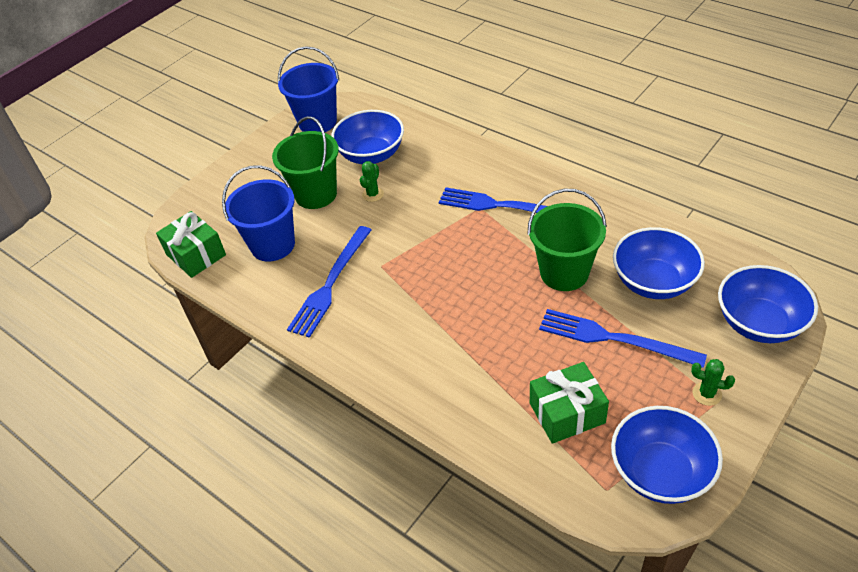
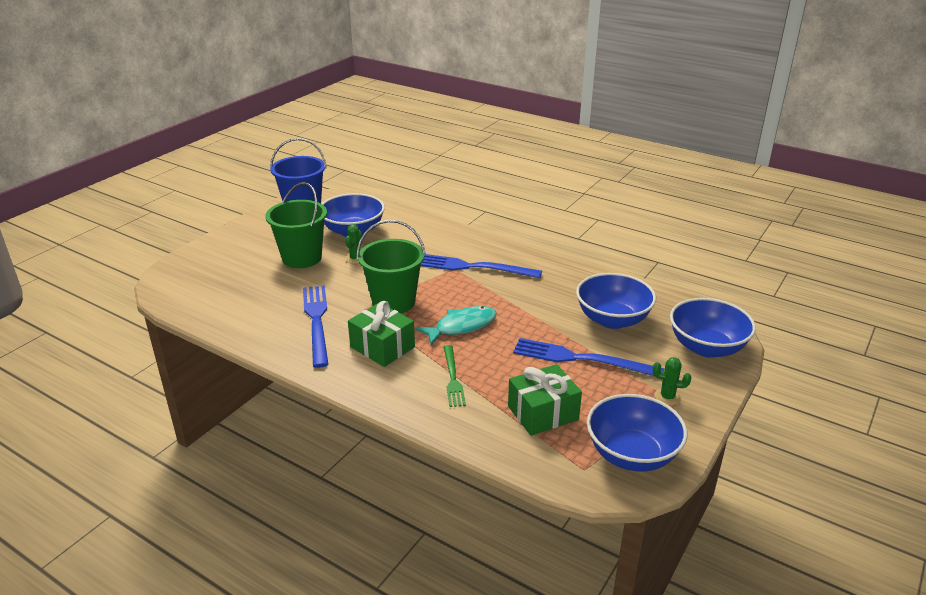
camera: 10 degrees left, 15 degrees down
(196, 255) = (185, 300): green gift -> green gift (382, 347)
(272, 245) = (261, 293): blue bucket -> none
(330, 284) = (316, 321): blue fork -> blue fork turned 150 degrees clockwise
(472, 363) = (453, 378): none -> green fork
(485, 291) = (461, 326): none -> turquoise fish
(564, 273) = (533, 313): green bucket -> green bucket (393, 302)

